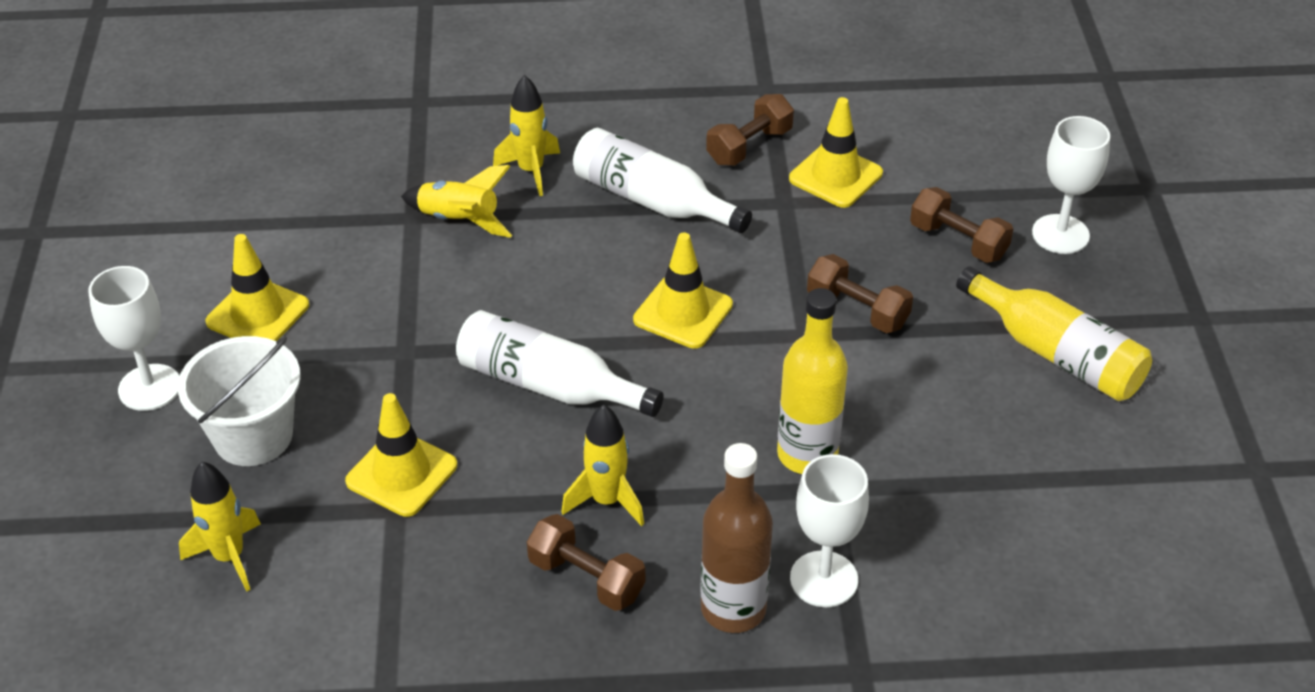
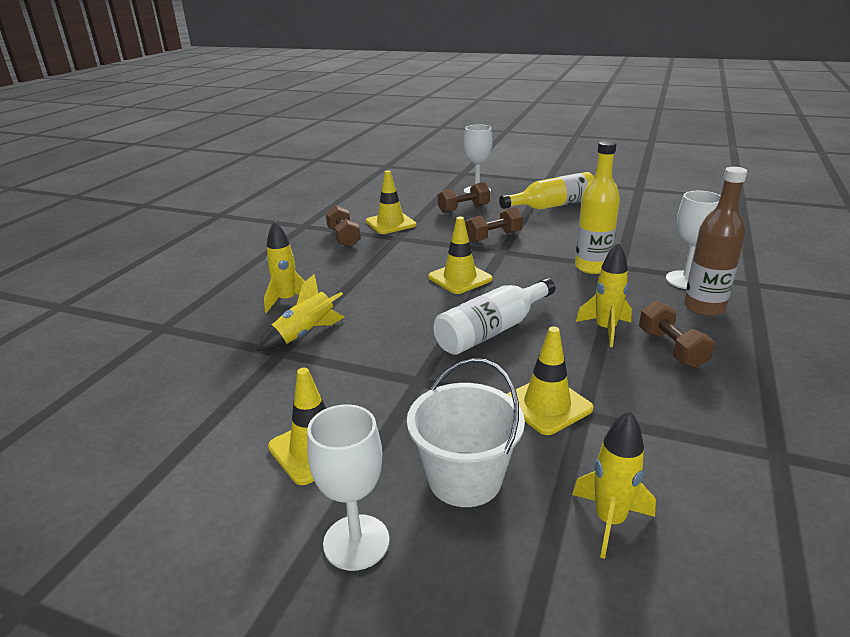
camera: 65 degrees left, 15 degrees down
(586, 578) = (671, 348): brown dumbbell -> brown dumbbell turned 75 degrees counterclockwise
(652, 200) = (357, 269): white bottle -> none

